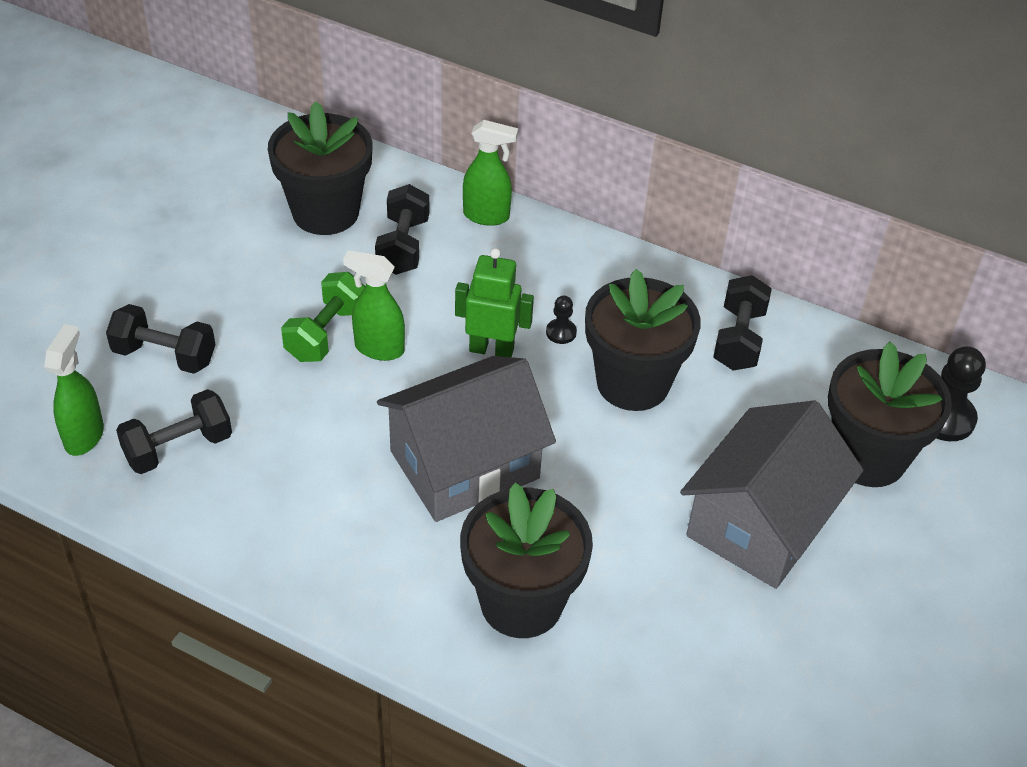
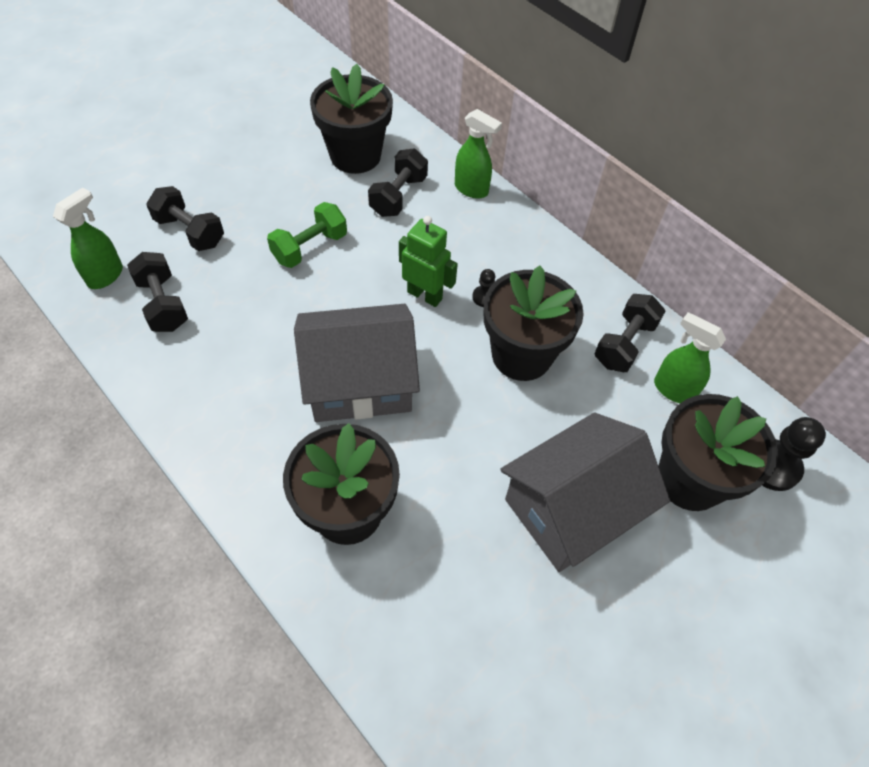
camera: 20 degrees right, 10 degrees up
(178, 448) = (163, 304): black dumbbell -> black dumbbell turned 75 degrees clockwise
(378, 348) = (341, 270): green spray bottle -> green spray bottle (673, 389)

